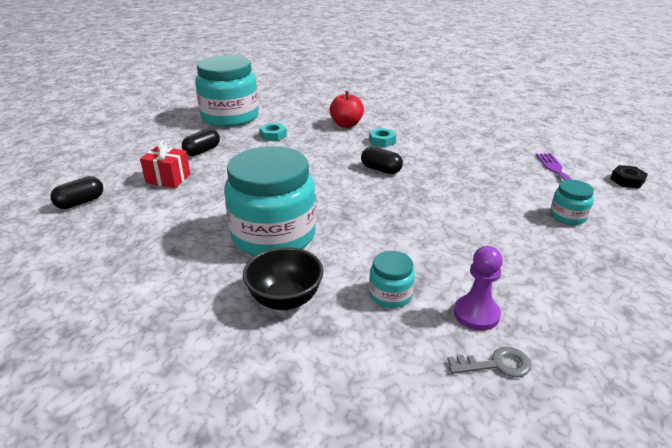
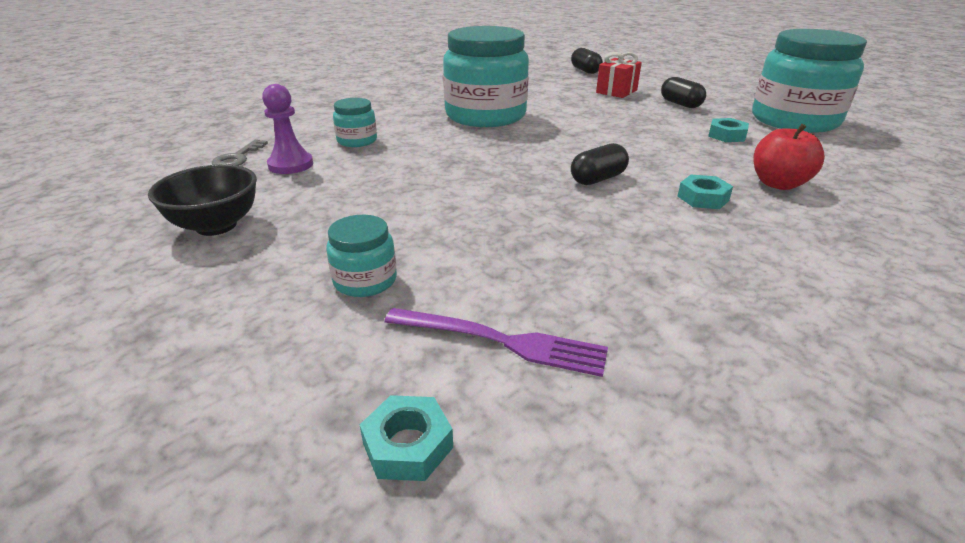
camera: 110 degrees right, 0 degrees up
(285, 299) = (396, 111): black bowl -> black bowl (216, 226)
(627, 180) = (408, 445): black nut -> turquoise nut

